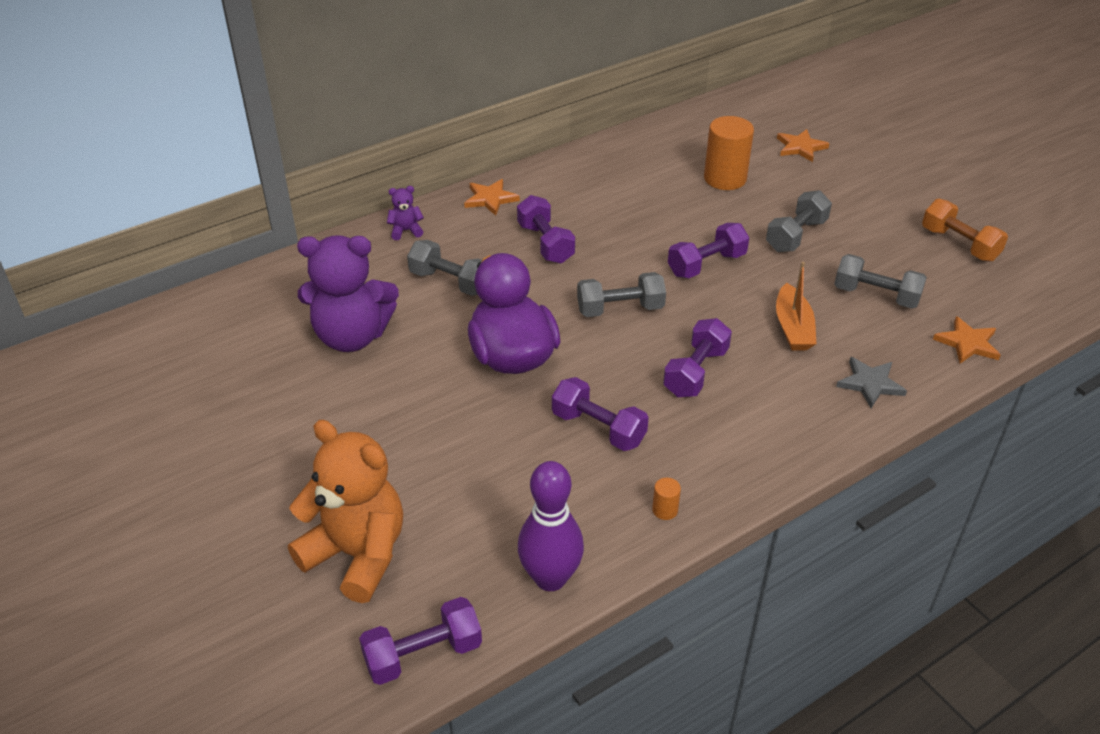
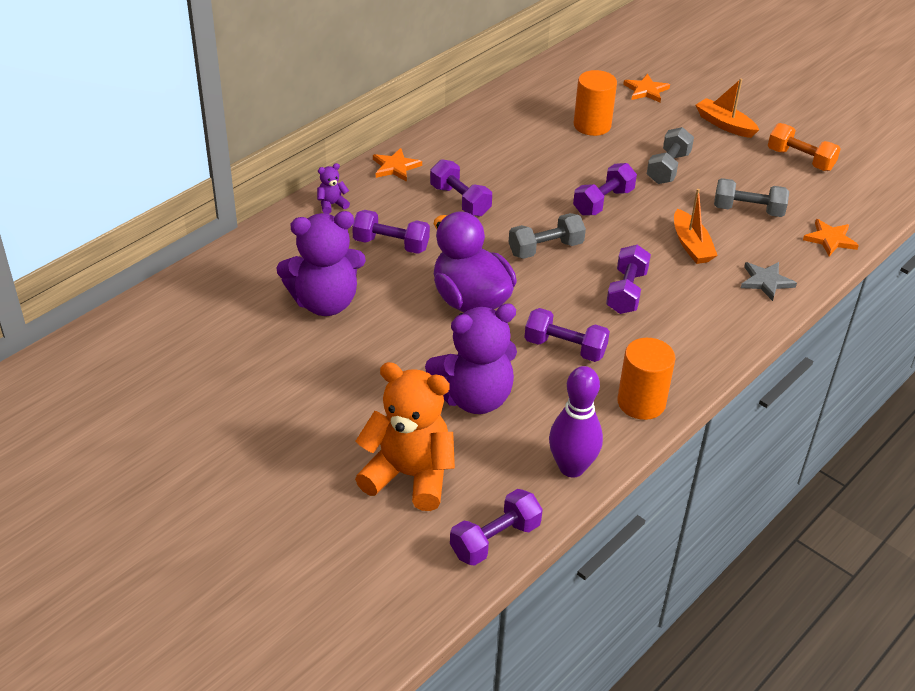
camera: 15 degrees left, 0 degrees up
(450, 282) = (391, 244): grey dumbbell -> purple dumbbell
(470, 472) = (474, 397): none -> purple teddy bear
(665, 510) = (641, 402): orange cylinder -> orange cylinder, size x2.31
(880, 194) = (724, 124): none -> orange boat

